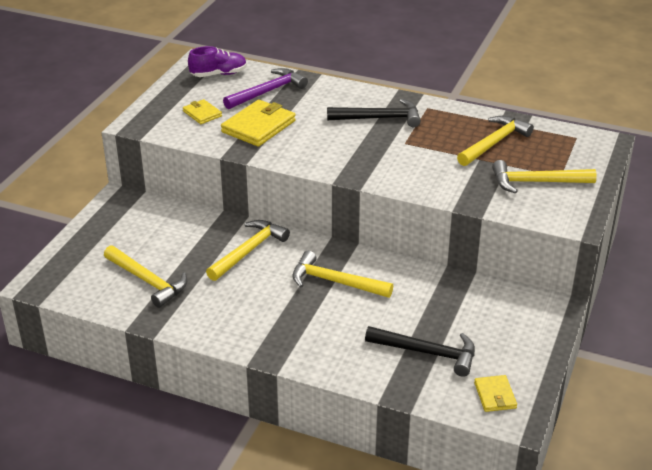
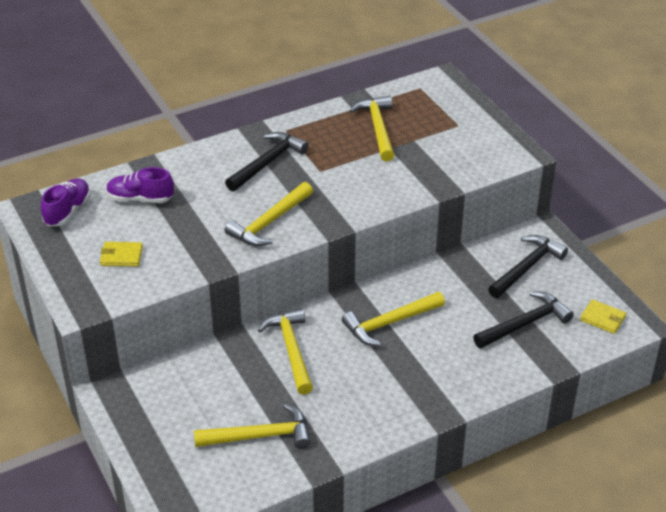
camera: 50 degrees left, 5 degrees up
(259, 126) = (189, 234): yellow wallet -> none
(268, 92) = (140, 199): purple hammer -> purple shoe
(497, 321) = (527, 267): none -> black hammer
(536, 182) = (452, 141): yellow hammer -> yellow hammer (269, 222)

